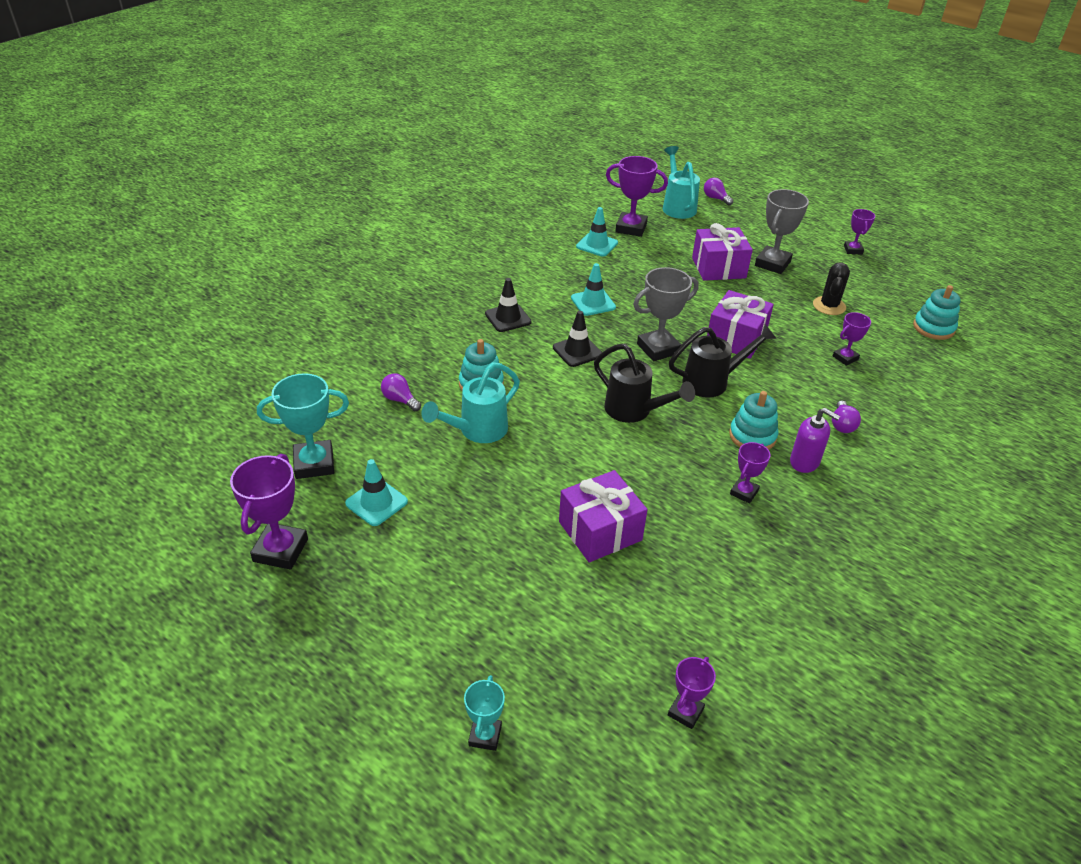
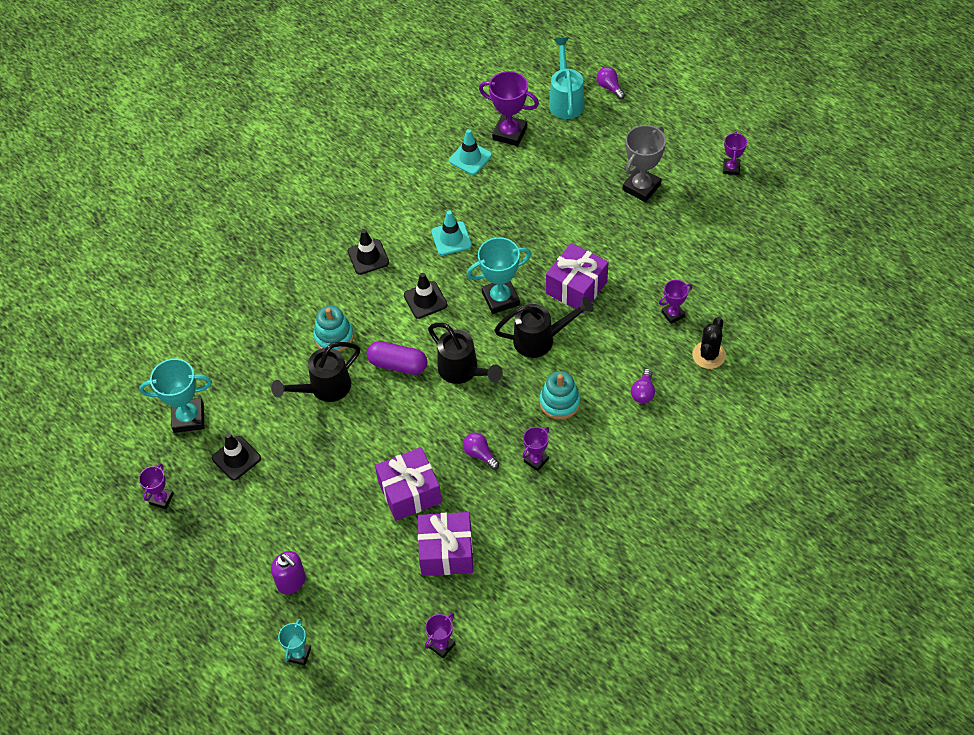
camera: 10 degrees right, 15 degrees up
(281, 550) = (162, 499): purple trophy -> purple trophy, size x0.57
(376, 502) = (236, 458): turquoise traffic cone -> black traffic cone
(400, 400) = (262, 352): purple light bulb -> purple light bulb (480, 454)
(476, 431) = (324, 389): turquoise watering can -> black watering can
(558, 407) = (398, 364): none -> purple capsule
(658, 348) = (500, 298): grey trophy -> turquoise trophy
(718, 268) = (585, 192): purple gift -> purple gift (446, 552)
(804, 462) = (597, 431): purple soap dispenser -> purple soap dispenser (291, 581)
(829, 306) = (680, 247): black cactus -> black cactus (708, 355)
(933, 328) = (773, 278): turquoise stacking toy -> none

